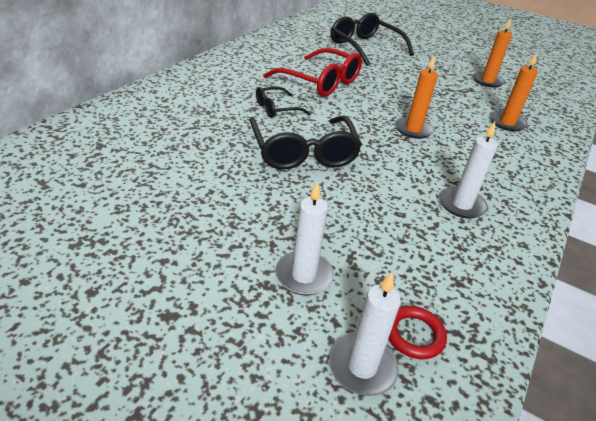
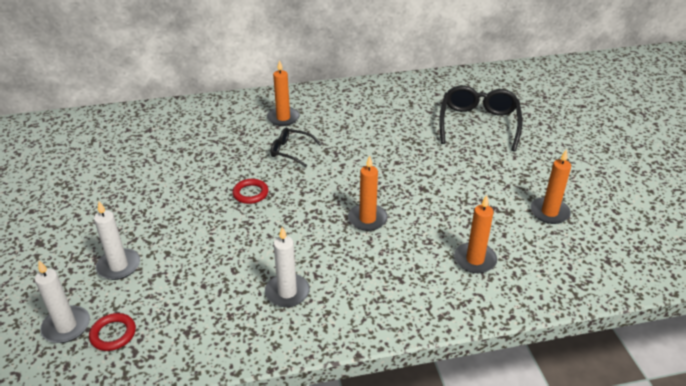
camera: 50 degrees right, 0 degrees up
(224, 88) = (283, 118): none -> orange candle
(303, 152) = (250, 193): black glasses -> red ring
(320, 82) = (367, 143): red glasses -> none

